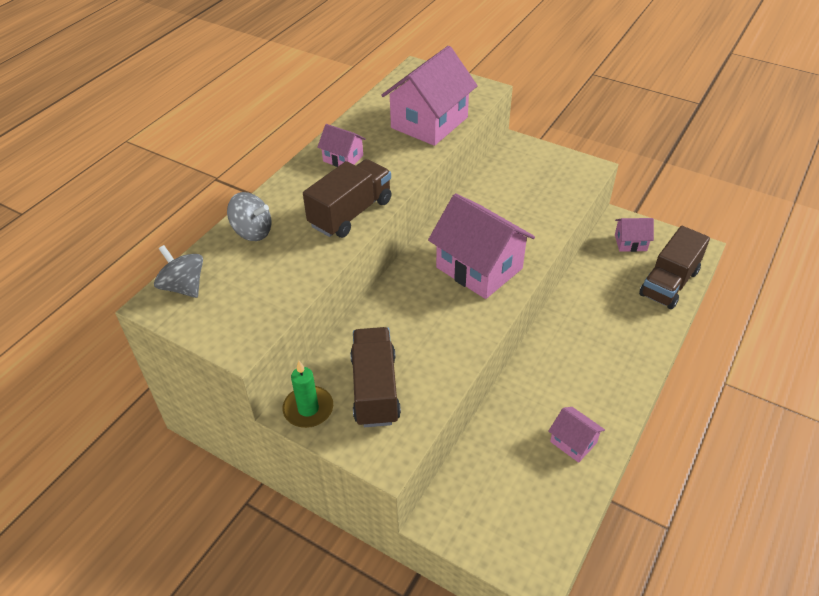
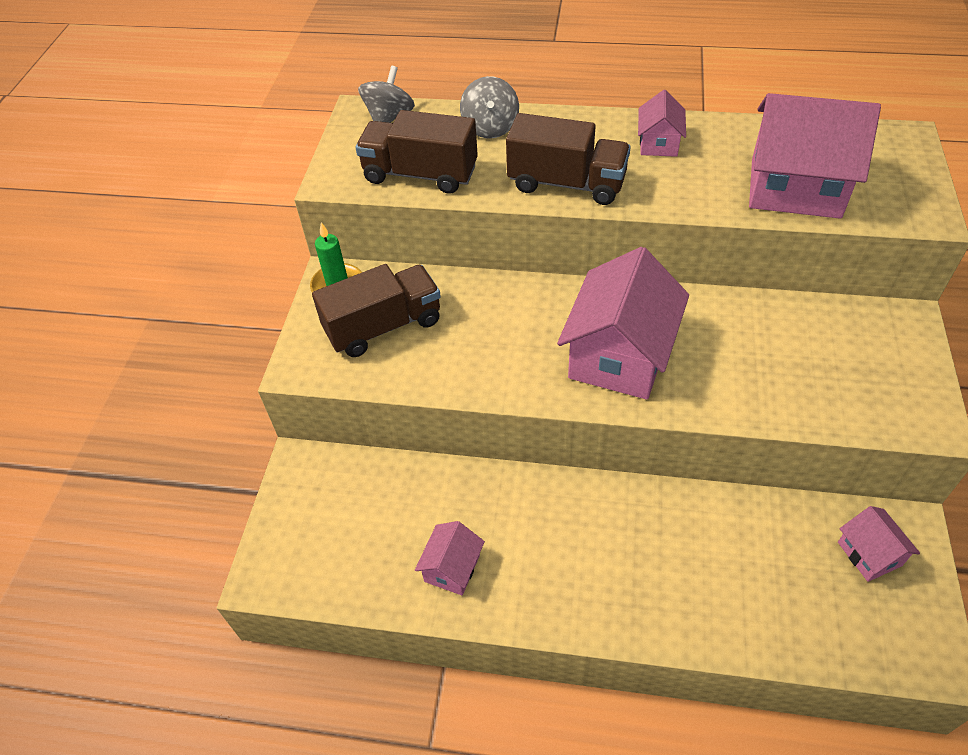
camera: 70 degrees right, 5 degrees up
(669, 283) = (815, 629): brown truck -> brown truck (420, 174)

